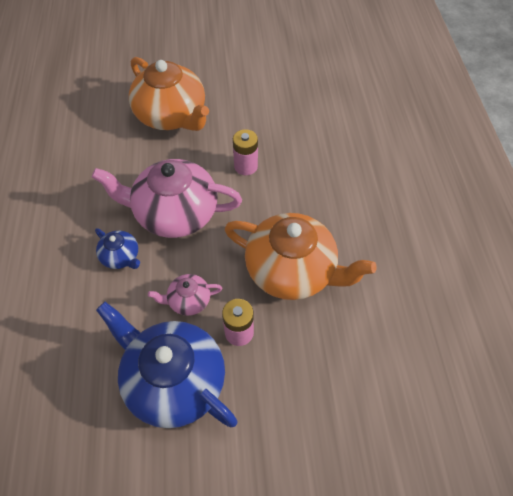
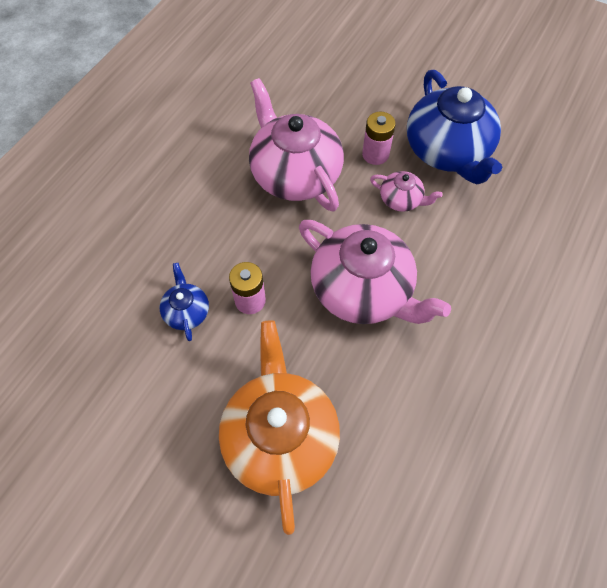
camera: 145 degrees left, 5 degrees up
(121, 257) = (442, 274): blue teapot -> blue teapot (187, 311)
(292, 270) = (295, 174): orange teapot -> pink teapot

